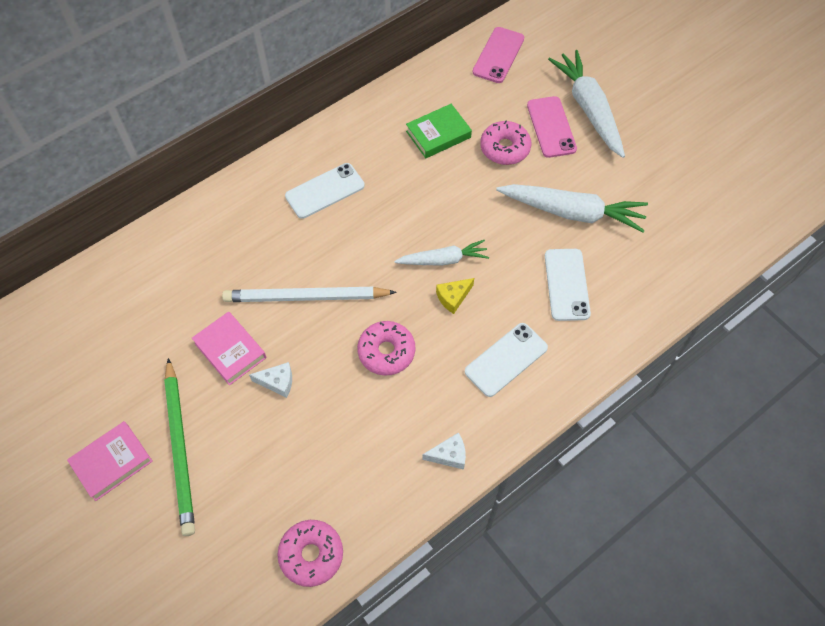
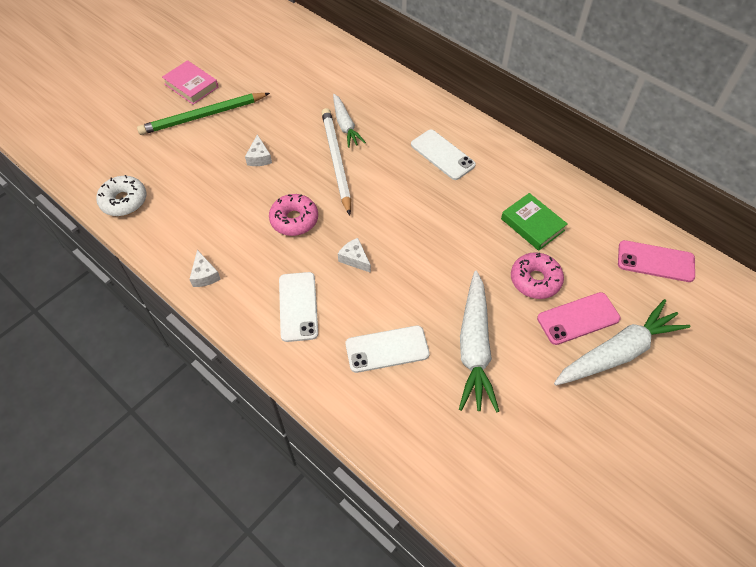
camera: 80 degrees right, 5 degrees down
(230, 350) = (282, 126): pink book -> none
(311, 555) = (124, 201): pink donut -> white donut
(443, 260) = (392, 246): white carrot -> white carrot (345, 125)
(453, 297) = (354, 259): yellow cheese -> white cheese
(506, 359) = (298, 306): white phone -> white phone turned 45 degrees clockwise

